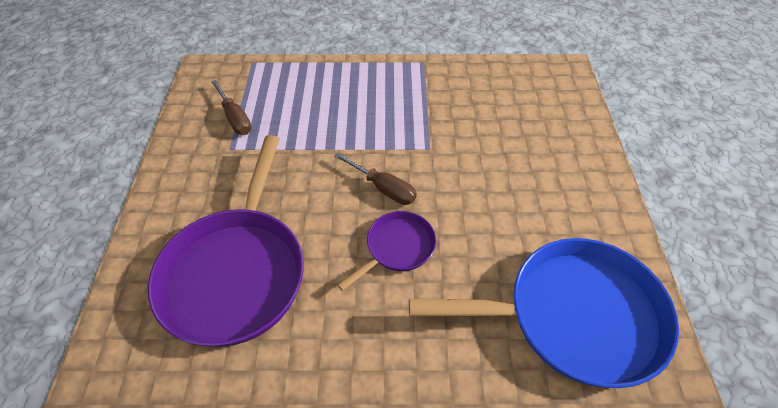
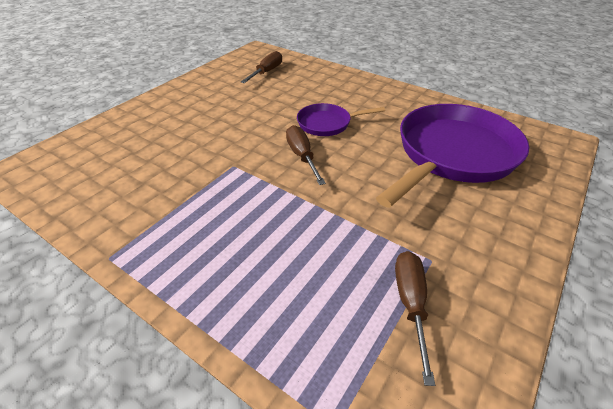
camera: 145 degrees left, 10 degrees down
(573, 316) = (266, 72): blue pan -> brown screwdriver

